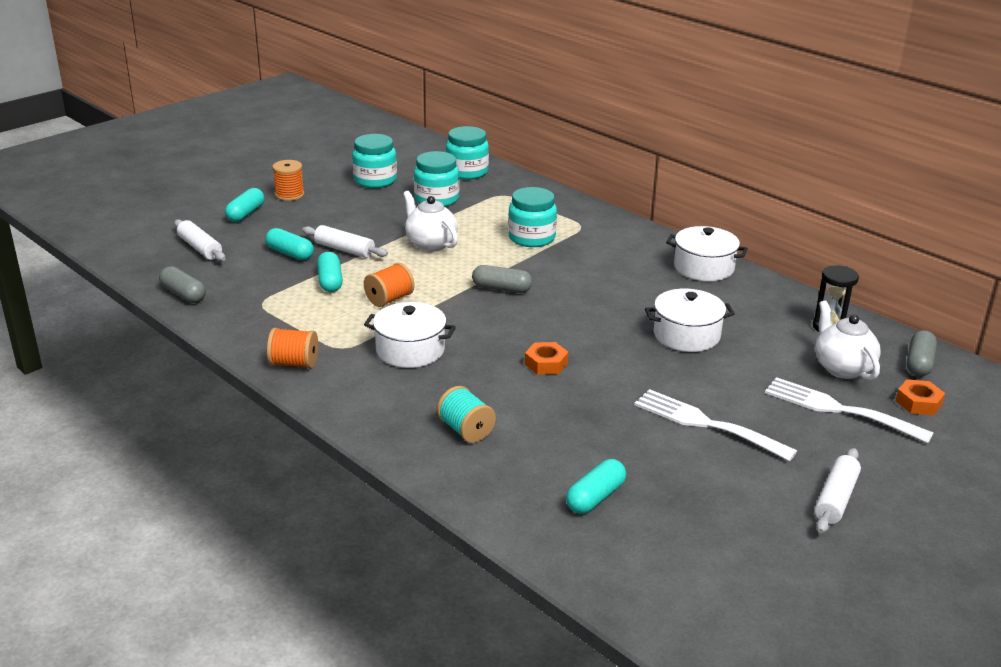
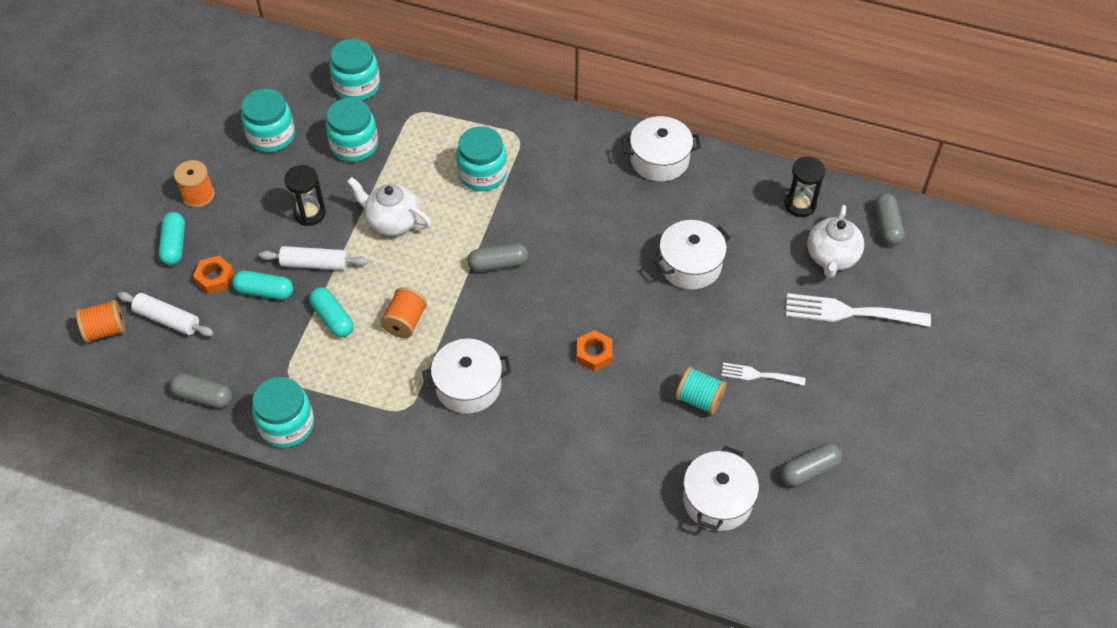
camera: 25 degrees left, 25 degrees up
(233, 328) = (287, 425): none -> turquoise jar
(294, 363) = (376, 448): orange spool -> orange spool (105, 330)
(366, 224) = (309, 213): none -> black hourglass
(466, 430) = (576, 468): turquoise spool -> turquoise spool (699, 399)
(595, 497) = (717, 500): turquoise capsule -> white pot
(706, 424) = (758, 375): white fork -> white fork, size x0.56
(715, 507) = (809, 470): none -> grey capsule
(835, 499) = (889, 421): white rolling pin -> none
(842, 368) = (831, 257): white teapot -> white teapot turned 120 degrees counterclockwise
(918, 403) = (904, 278): orange nut -> orange nut (215, 278)

